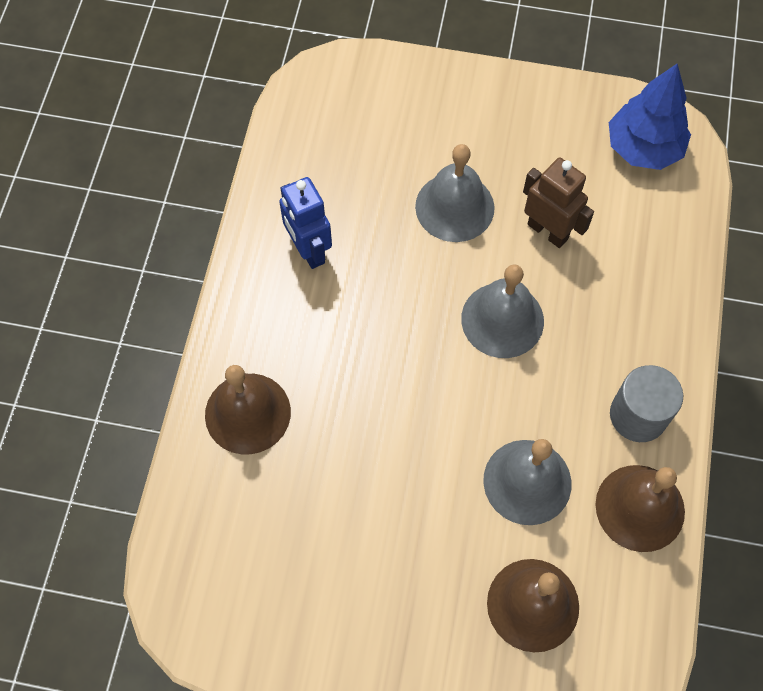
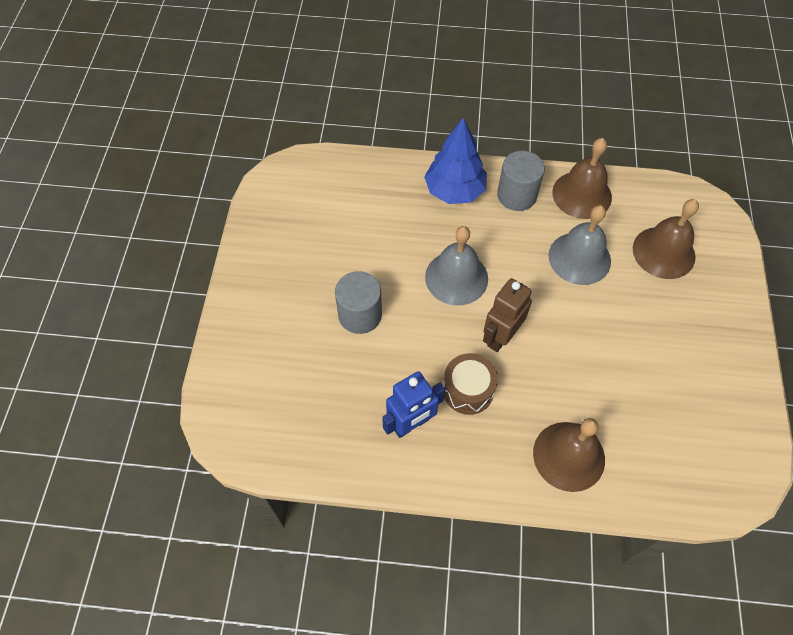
camera: 95 degrees left, 5 degrees down
(344, 314) = (468, 390): none -> brown drum
(454, 207) = (360, 315): grey bell -> grey cylinder
(548, 231) = (377, 250): brown robot -> brown robot (500, 336)
(643, 148) = (299, 191): blue tree -> blue tree (454, 191)

